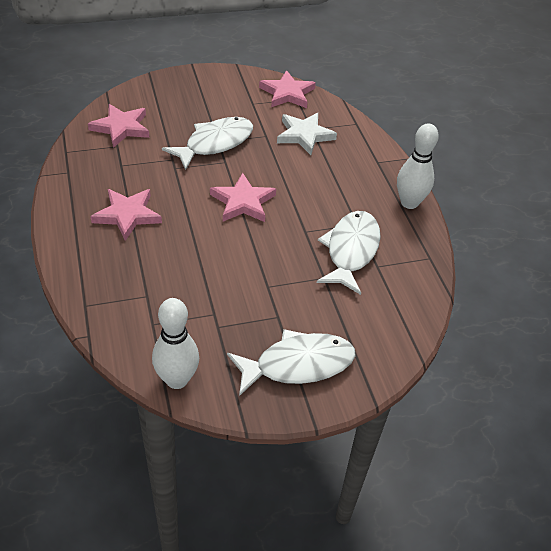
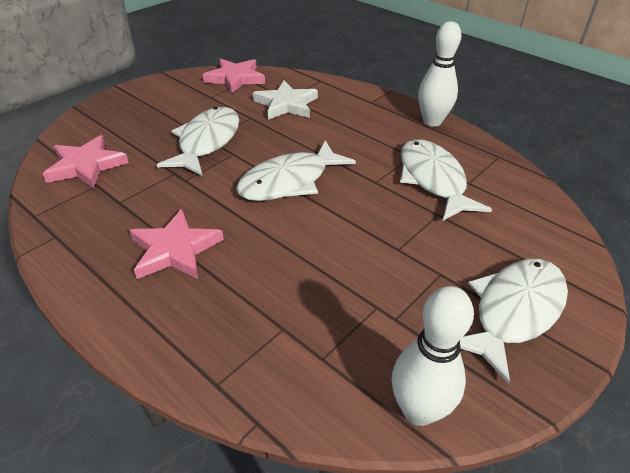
camera: 30 degrees left, 5 degrees down
(243, 202) = (289, 182): pink star -> white fish

